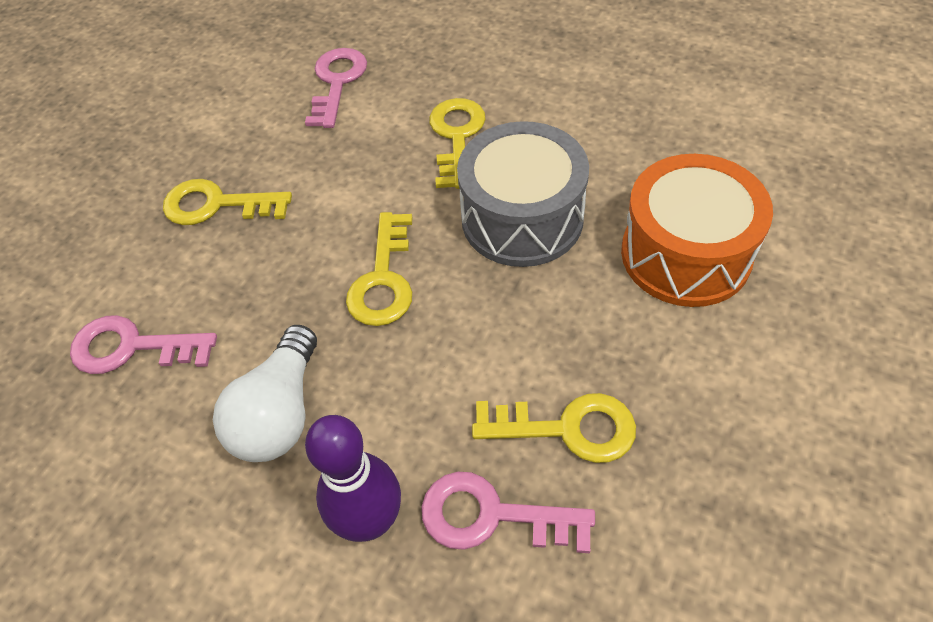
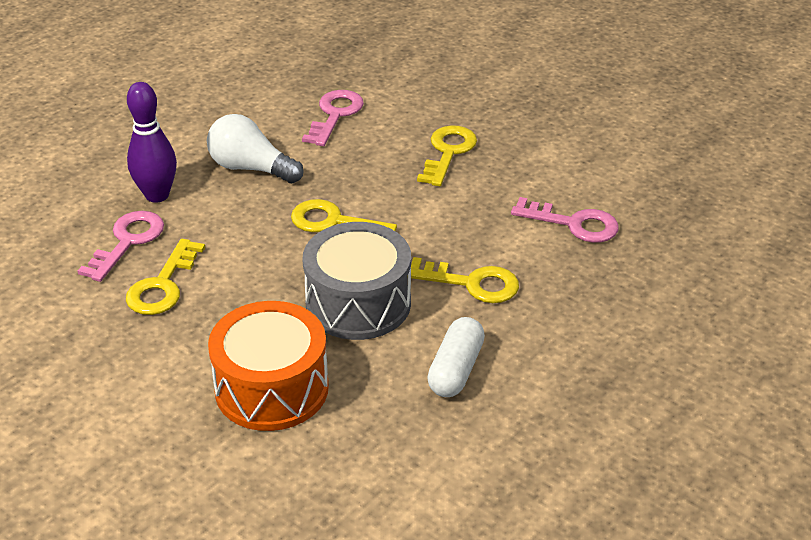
camera: 100 degrees right, 15 degrees down
(587, 123) = (456, 369): none -> white capsule

